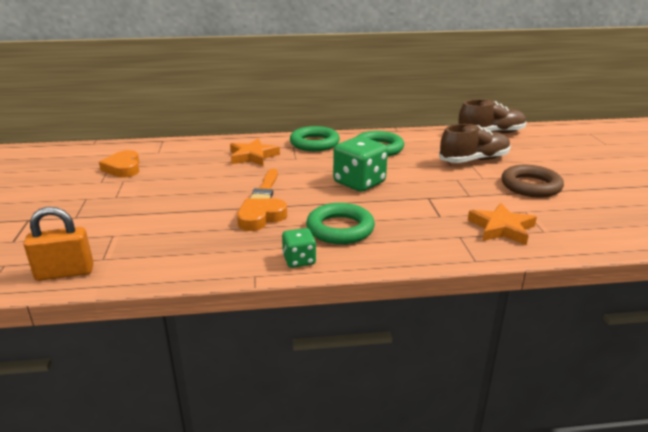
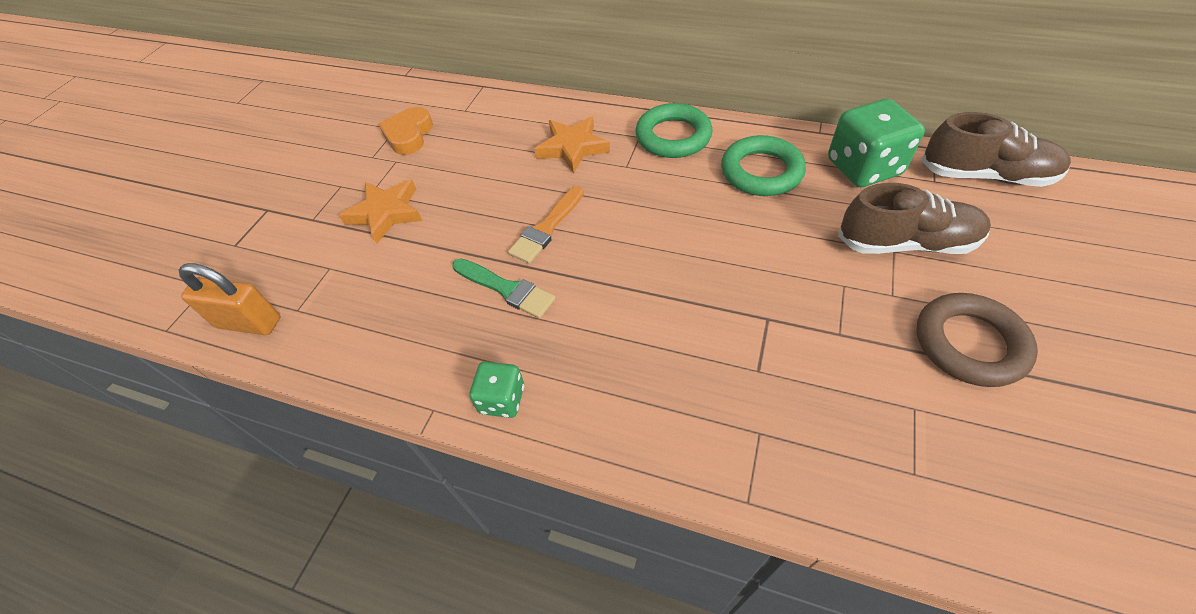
camera: 30 degrees right, 25 degrees up
(260, 218) = (506, 289): orange heart -> green brush
(340, 229) = (593, 350): green ring -> none
(359, 183) = (683, 250): green dice -> green dice (863, 168)
(501, 228) = (842, 439): orange star -> orange star (386, 213)

